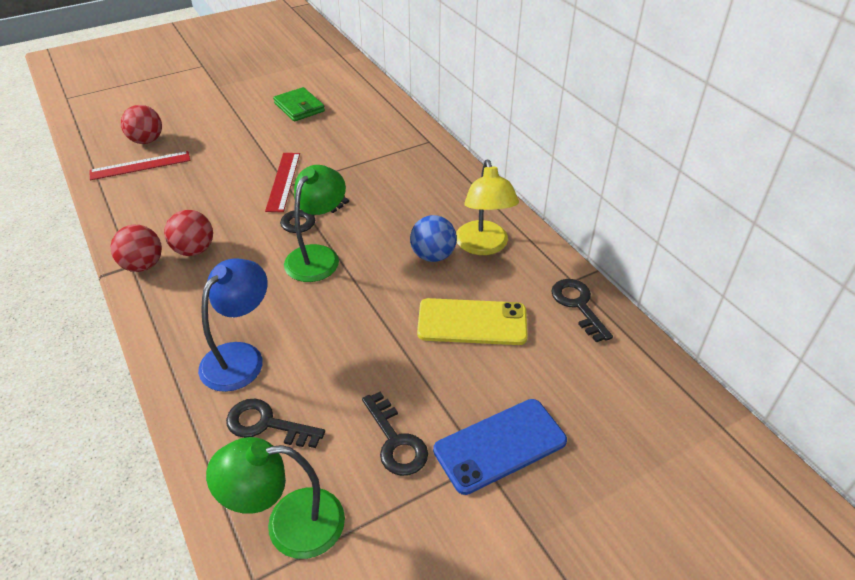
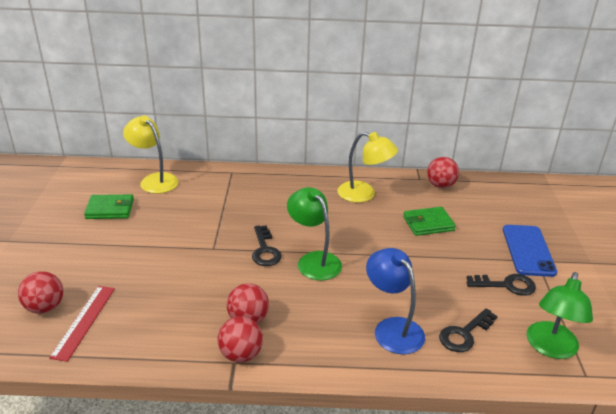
camera: 60 degrees left, 10 degrees down
(283, 181) = (205, 248): red ruler -> none
(367, 107) = (154, 180): none -> yellow lamp
(433, 255) = (356, 215): blue ball -> none
(472, 322) = (428, 223): yellow phone -> green wallet
(578, 305) = (440, 185): black key -> red ball

